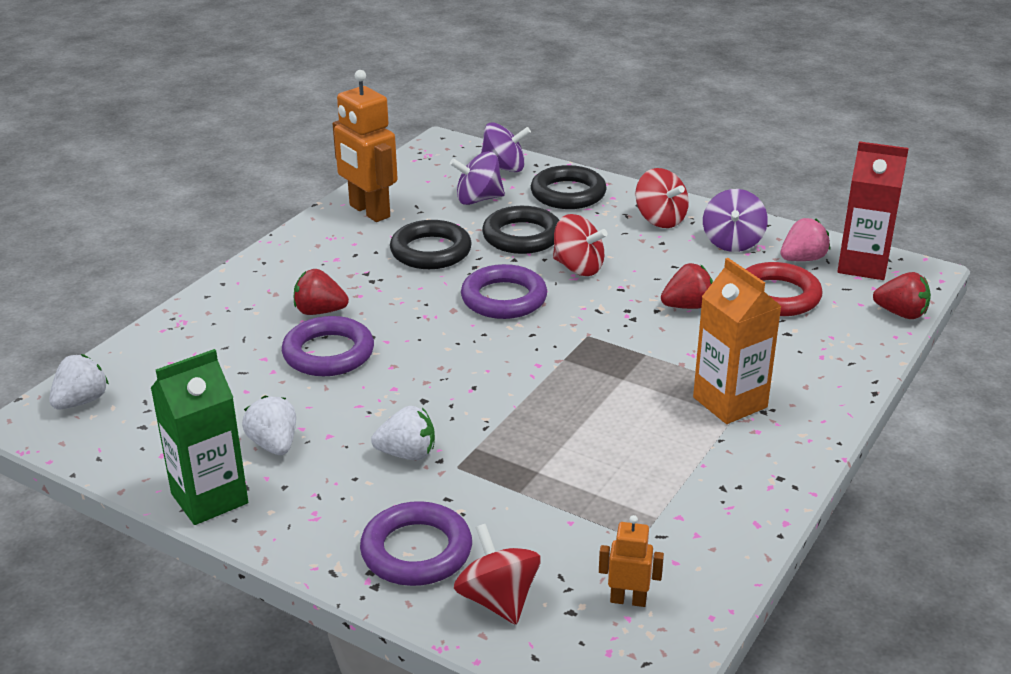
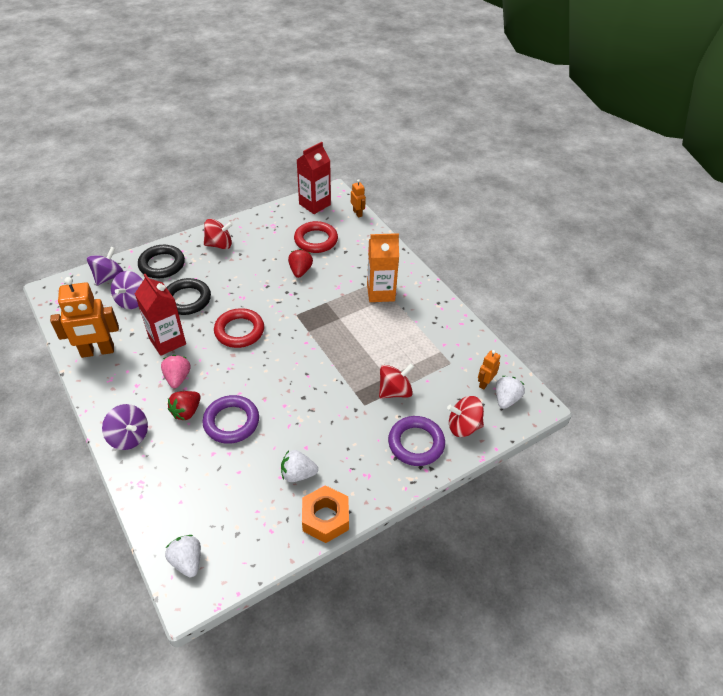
camera: 65 degrees left, 15 degrees up
(209, 498) = (325, 518): green carton -> orange nut
(407, 454) = (342, 420): white strawberry -> white strawberry (506, 399)
(431, 251) = (167, 341): black ring -> red carton
(504, 298) = (239, 331): purple ring -> red ring
(578, 267) = (235, 292): red spinning top -> red spinning top (395, 391)
(732, 242) = (261, 232): purple spinning top -> purple spinning top (129, 437)
(802, 259) = (294, 218): pink strawberry -> pink strawberry (177, 378)
(901, 314) = (357, 213): red strawberry -> orange robot

